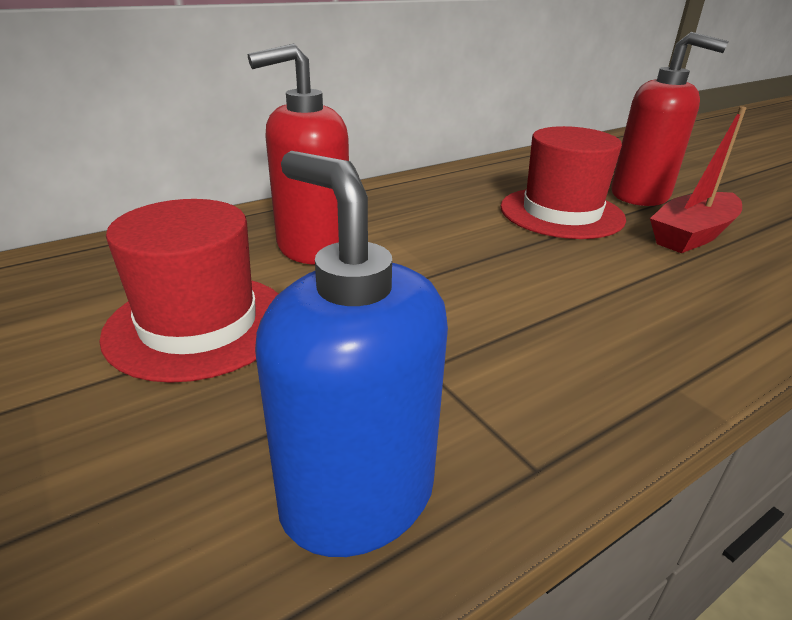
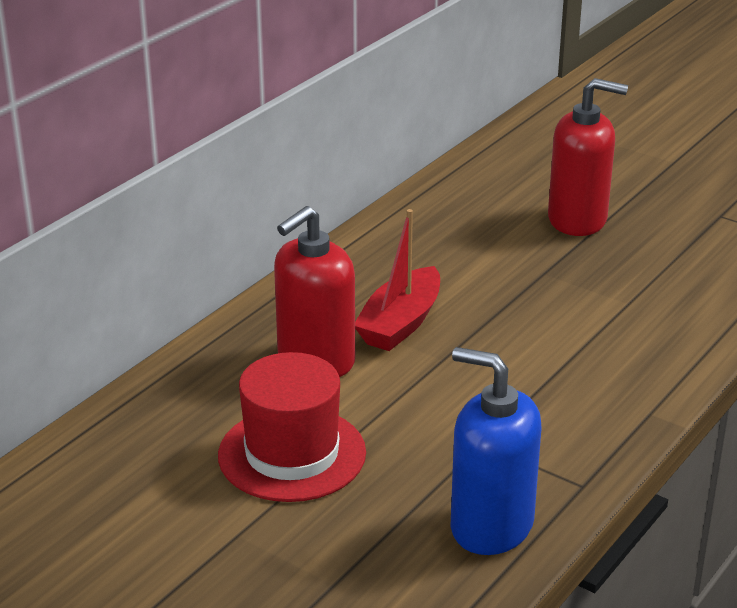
camera: 20 degrees left, 0 degrees up
(561, 213) = (513, 263): red hat -> none
(692, 235) = (635, 265): red boat -> red boat (400, 323)

